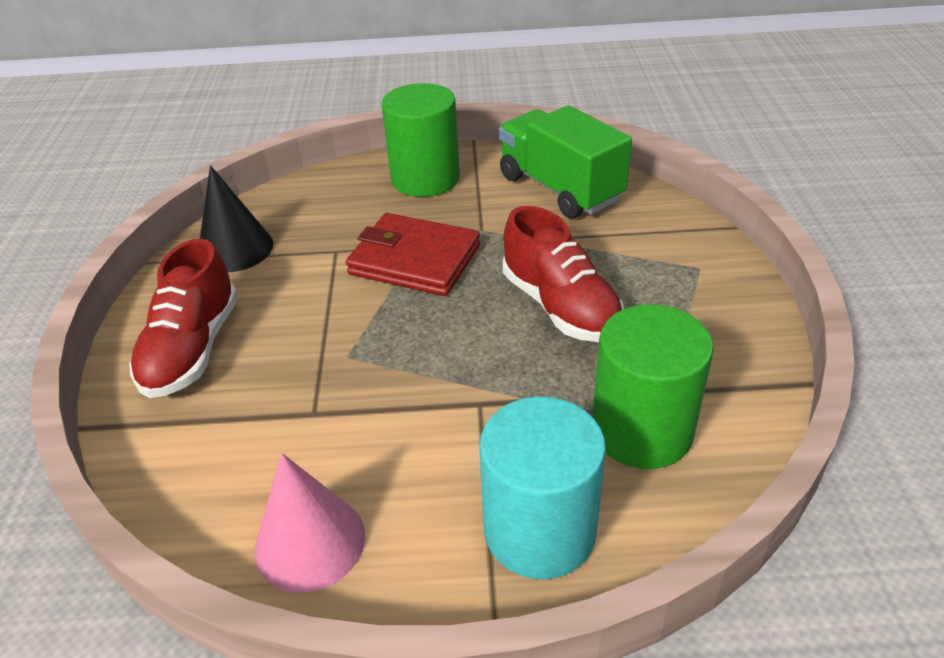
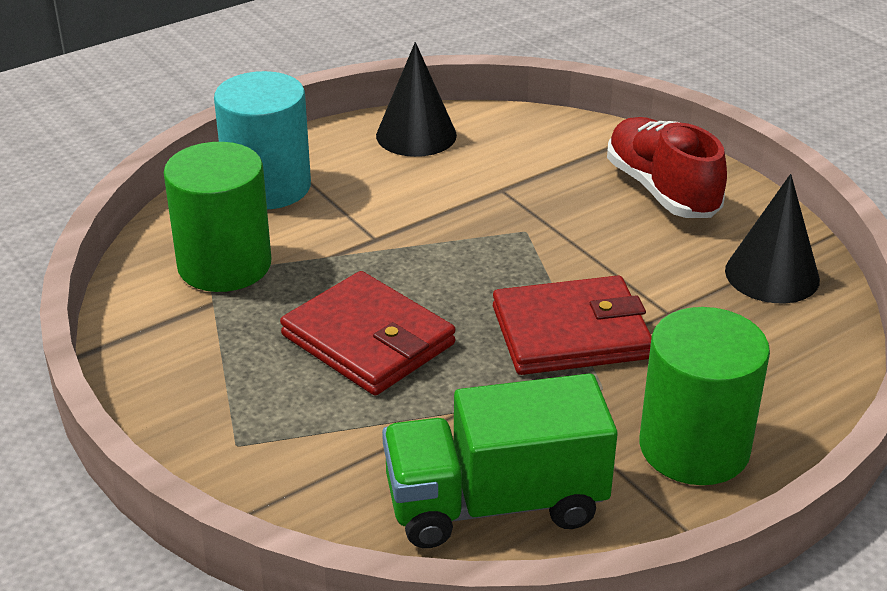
camera: 145 degrees right, 5 degrees down
(310, 542) = (416, 135): pink cone -> black cone
(560, 188) = (495, 503): green truck -> green truck turned 150 degrees clockwise
(560, 306) = (368, 340): red shoe -> red wallet

